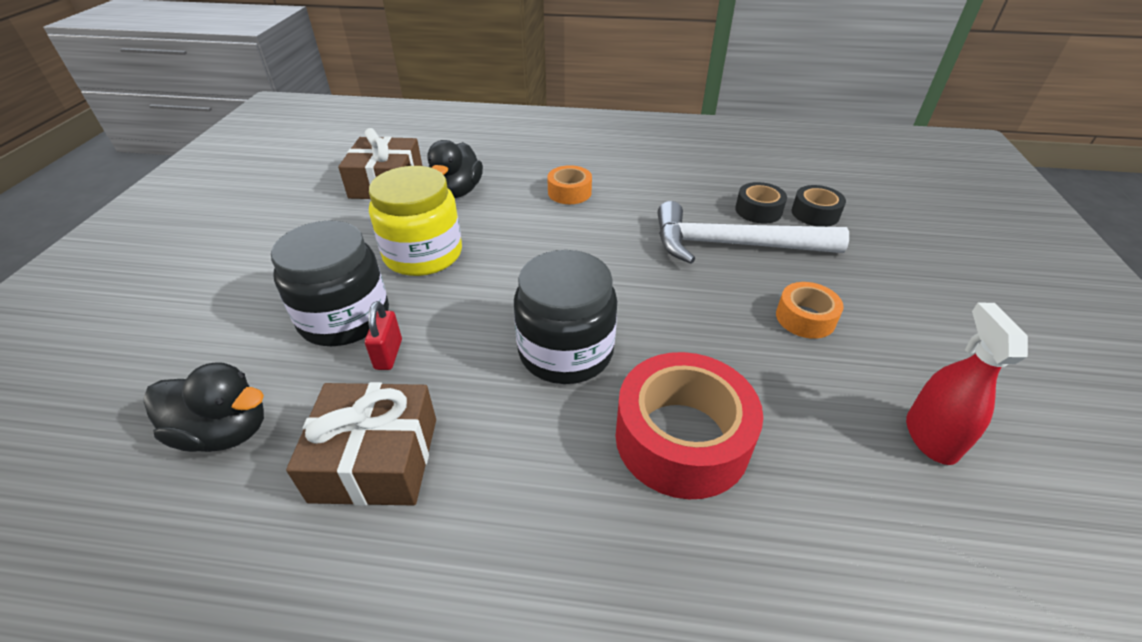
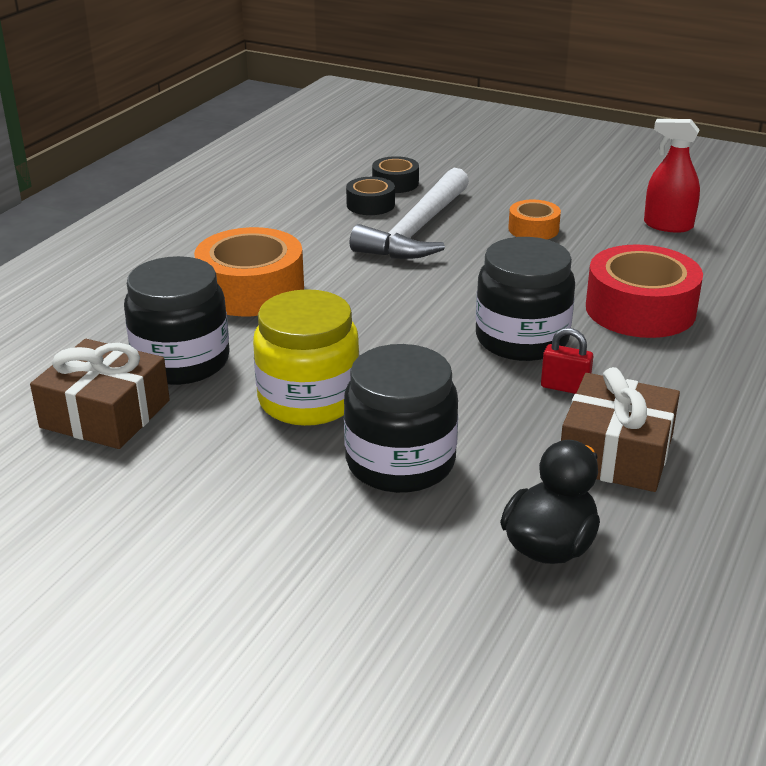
camera: 70 degrees left, 10 degrees down
(388, 354) = (478, 436): red padlock -> red padlock (565, 387)
(457, 192) = (181, 362): black duck -> black jar
(569, 192) = (251, 290): orange tape -> orange tape, size x1.90

